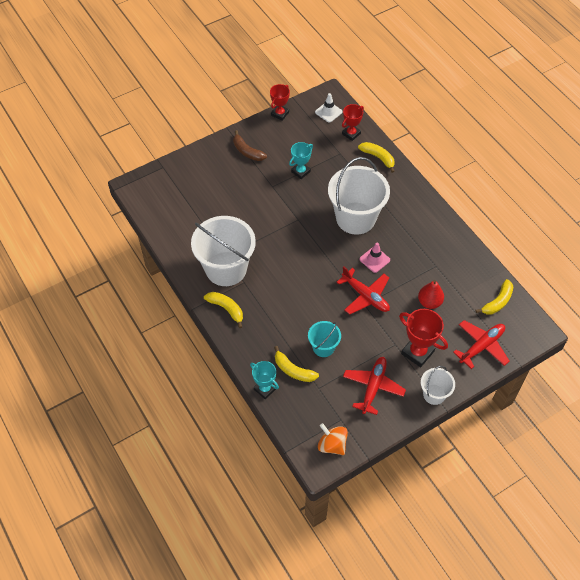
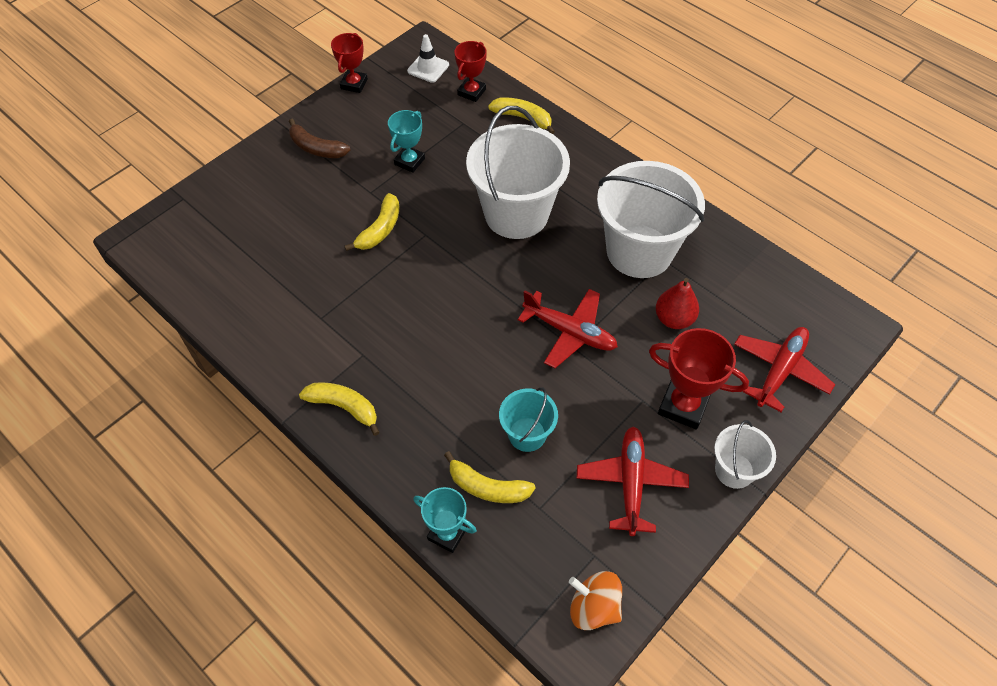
camera: 15 degrees left, 0 degrees up
(226, 269) = (327, 339): white bucket -> white bucket (639, 251)
(374, 259) = (566, 271): pink traffic cone -> none
(497, 302) = (777, 294): yellow banana -> yellow banana (380, 229)

